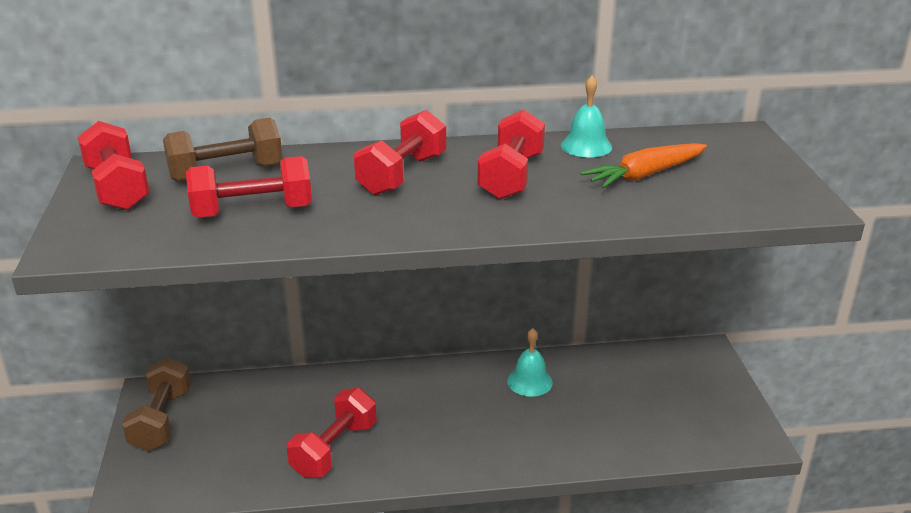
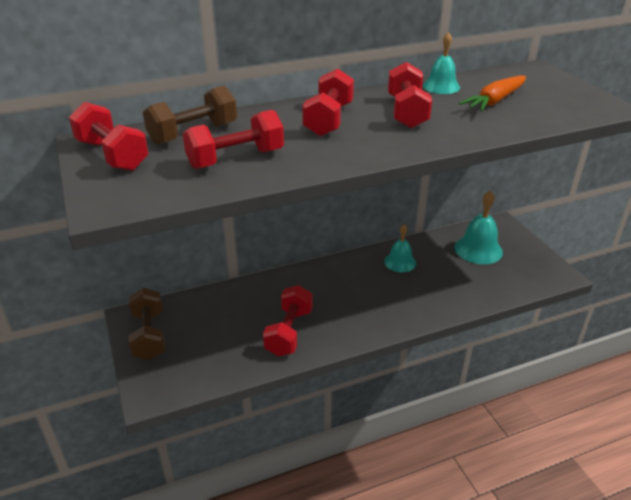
camera: 15 degrees left, 5 degrees up
(652, 382) = (478, 249): none -> turquoise bell

